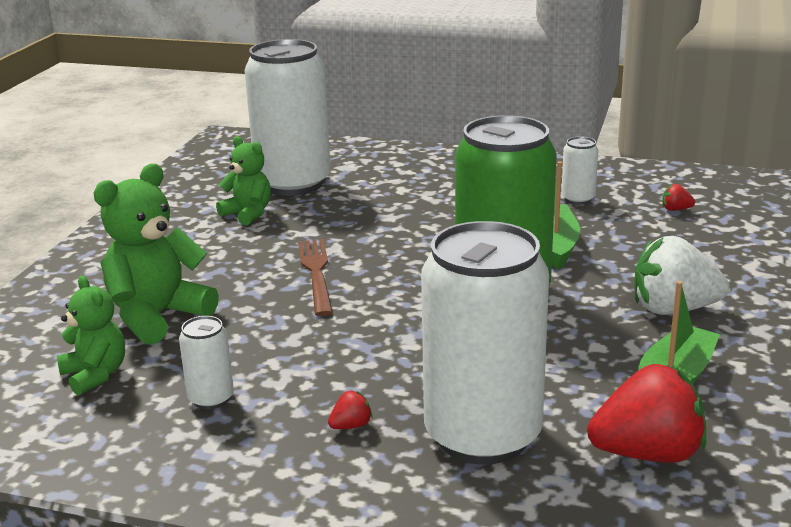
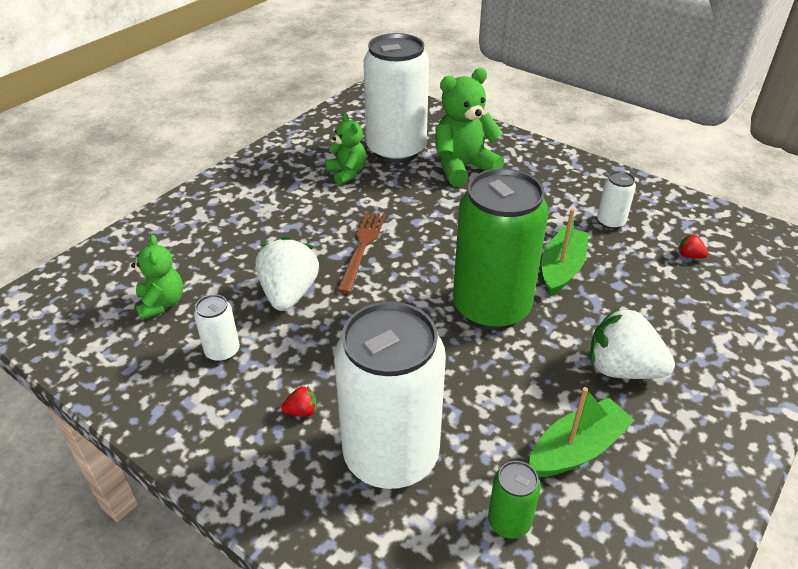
camera: 20 degrees right, 15 degrees up
(157, 316) = (231, 259): green teddy bear -> green teddy bear (463, 167)
(257, 331) = (289, 294): none -> white strawberry
(648, 454) = (509, 522): red strawberry -> green can

